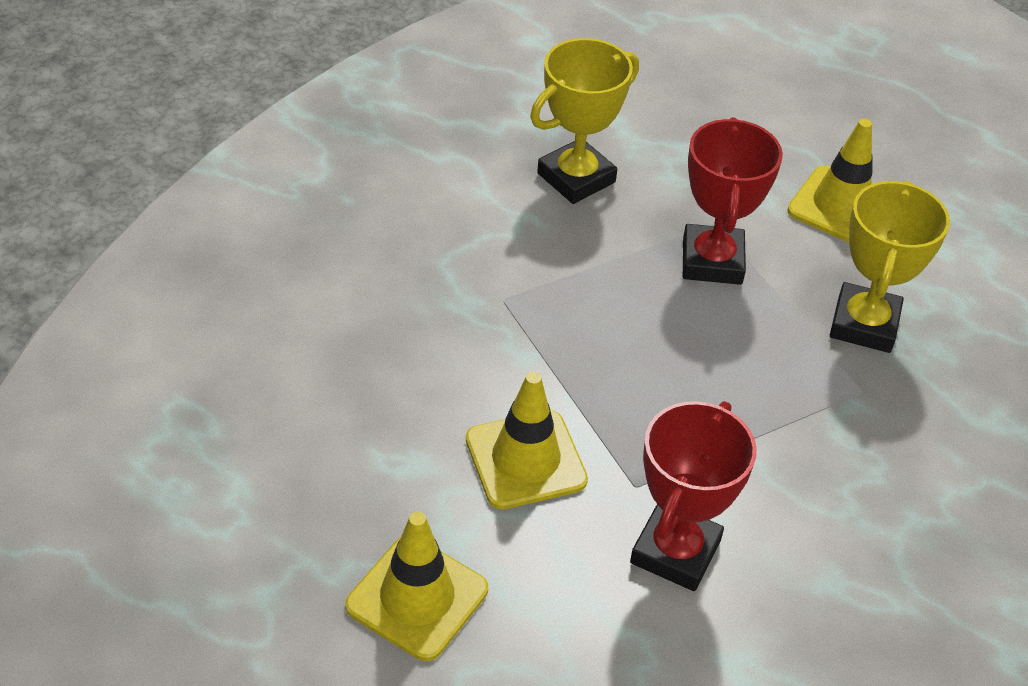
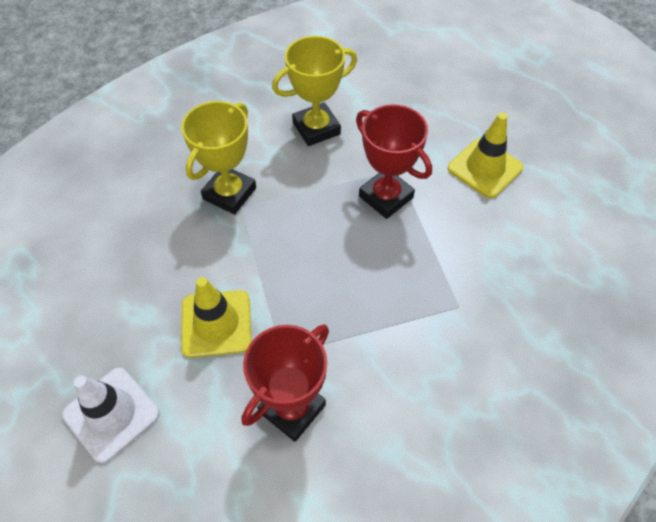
camera: 15 degrees right, 10 degrees up
(417, 598) = (111, 414): yellow traffic cone -> white traffic cone
(712, 261) = (386, 197): red trophy -> red trophy turned 60 degrees counterclockwise
(864, 324) = (475, 256): yellow trophy -> yellow trophy (229, 193)

